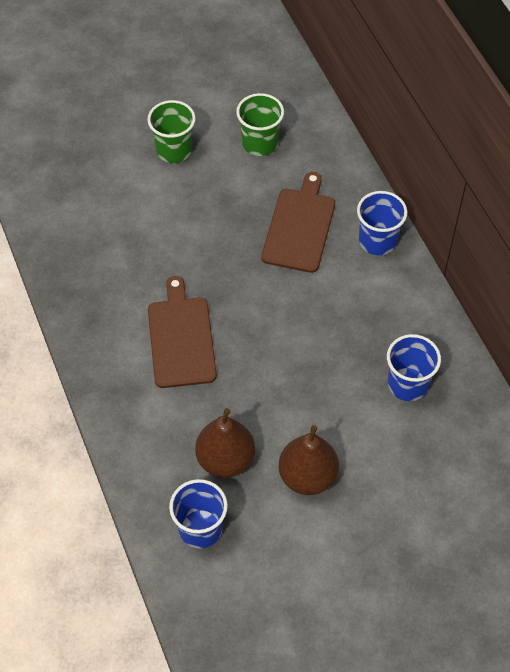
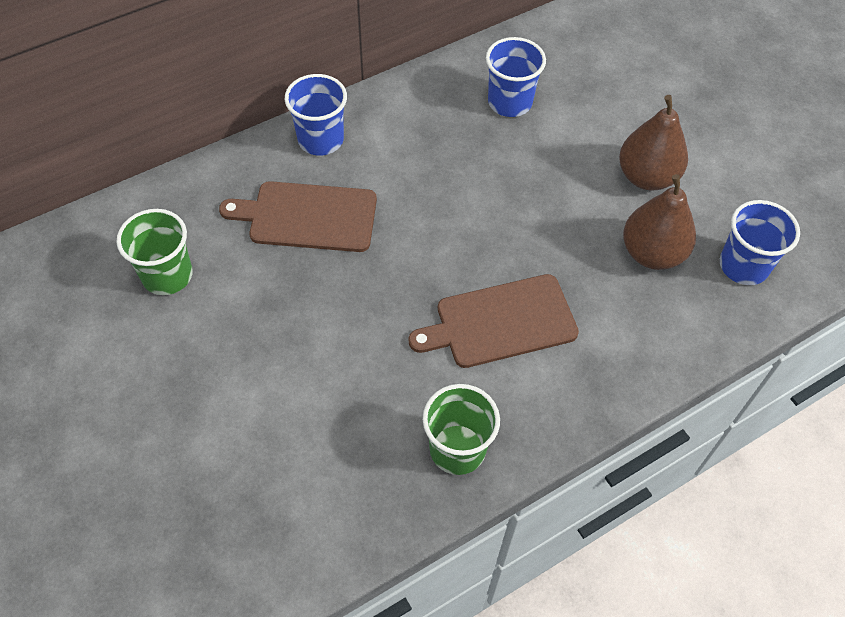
camera: 100 degrees left, 0 degrees up
(174, 150) = (182, 380): green cup -> green cup (457, 449)

